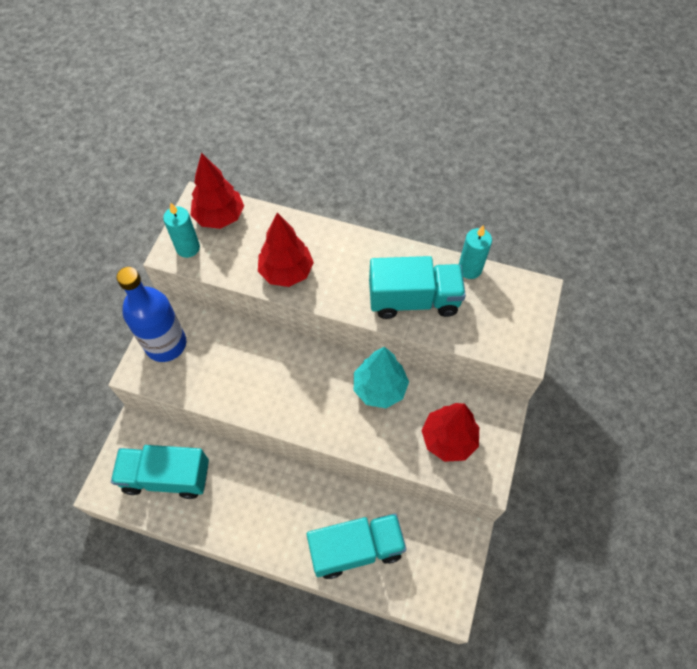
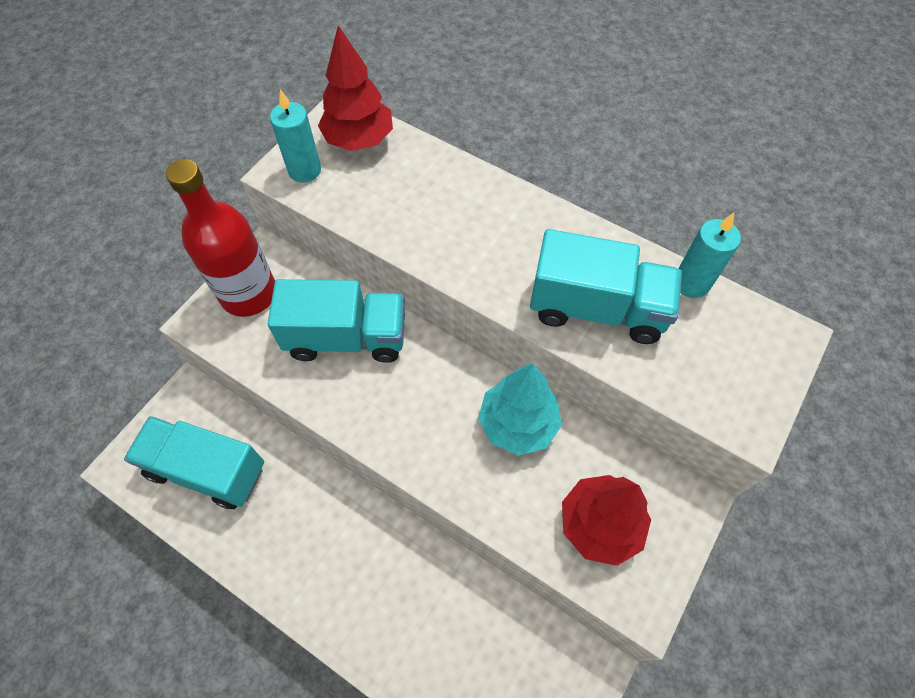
camera: 15 degrees right, 0 degrees up
(166, 344) = (249, 294): blue bottle -> red bottle
(286, 272) = (426, 230): red tree -> none
(356, 548) = (428, 643): turquoise truck -> turquoise truck (347, 337)

